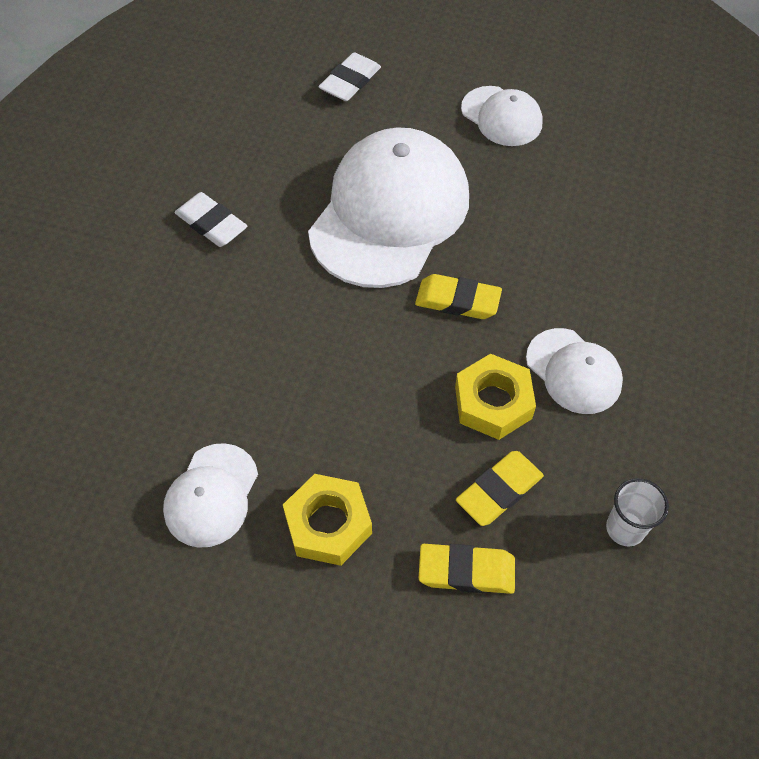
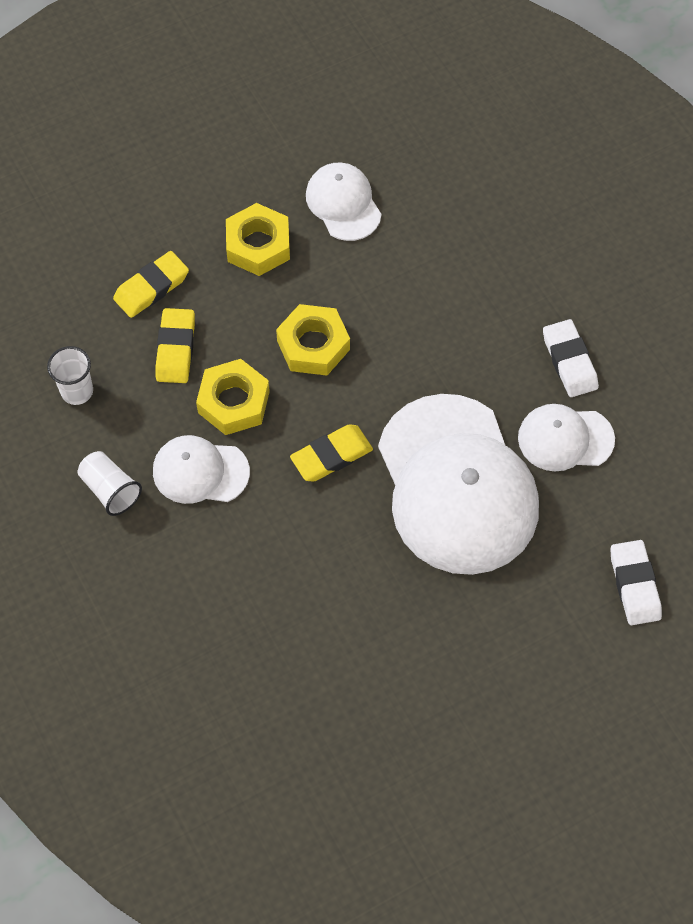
camera: 135 degrees right, 5 degrees up
(211, 224) = (569, 361): white eraser -> white eraser turned 75 degrees clockwise
(380, 393) = (313, 345): none -> yellow nut
(501, 116) = (473, 664): white cap -> white cap (565, 439)
(663, 417) = (110, 490): none -> white cup

